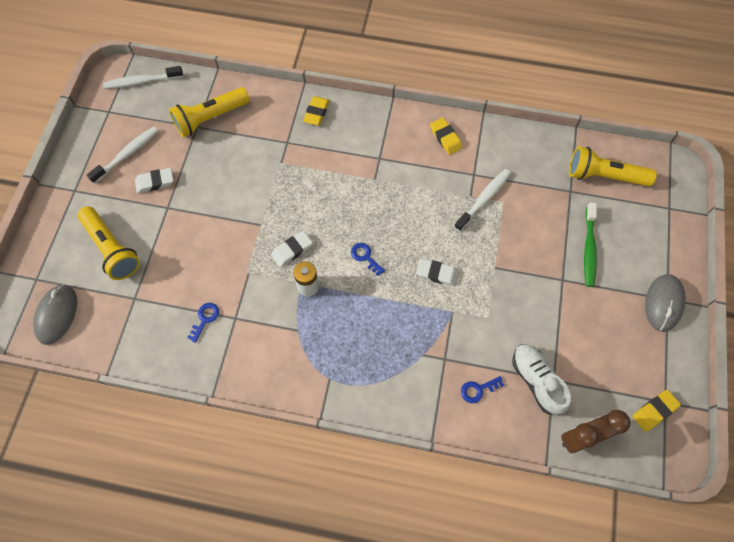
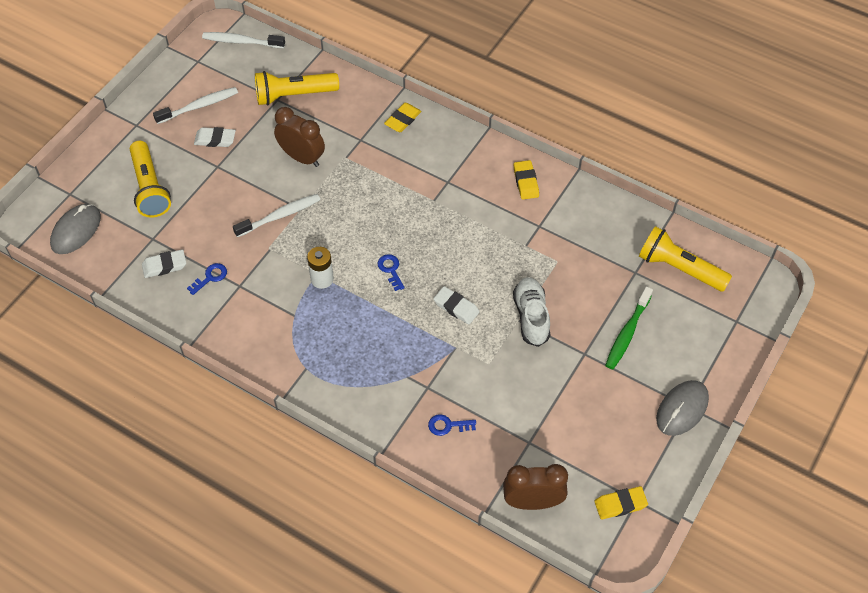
camera: 20 degrees right, 10 degrees down
(242, 175) = (302, 157): none -> brown clock
(292, 250) = (321, 241): white eraser -> white eraser (164, 266)
(484, 199) = (538, 252): white toothbrush -> white toothbrush (280, 216)
(536, 381) = (511, 437): white shoe -> white shoe (531, 317)

